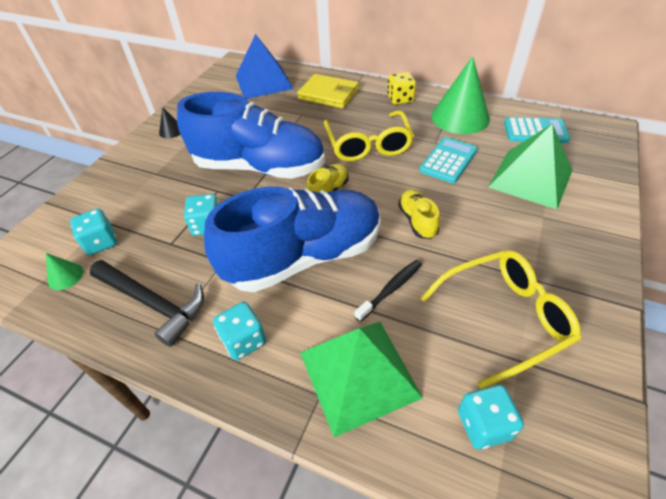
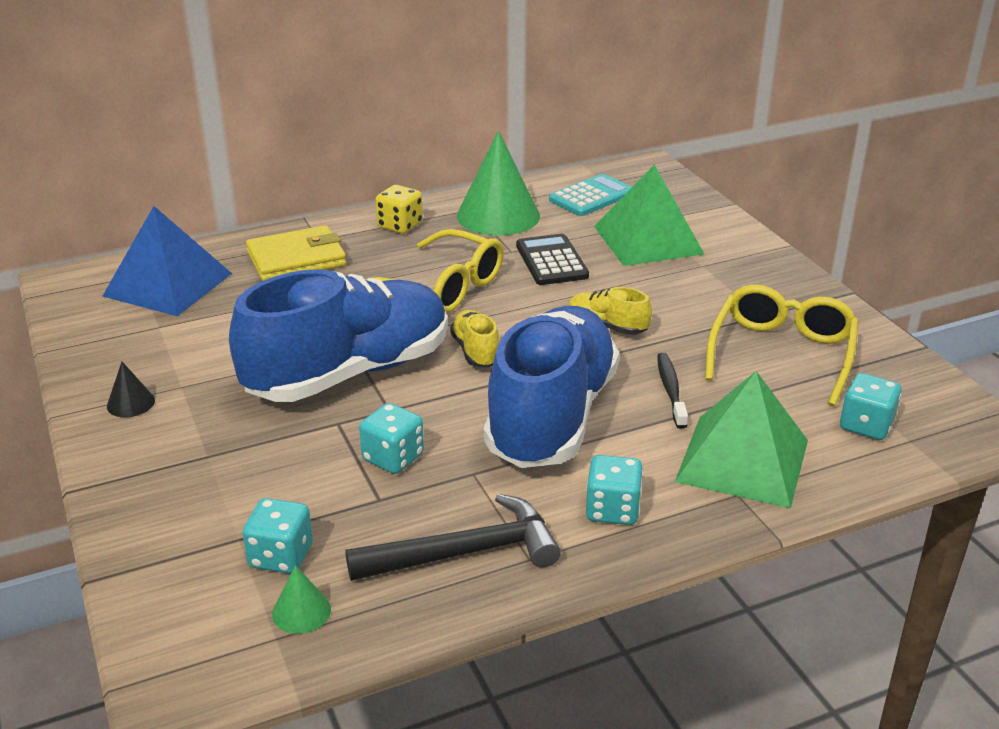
camera: 50 degrees left, 15 degrees down
(448, 160) = (551, 261): turquoise calculator -> black calculator

